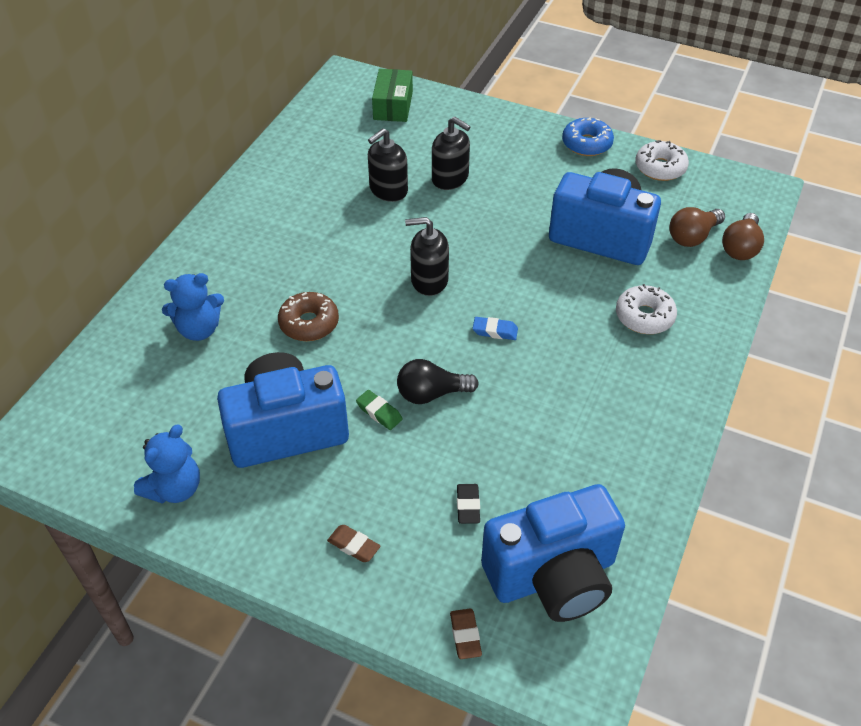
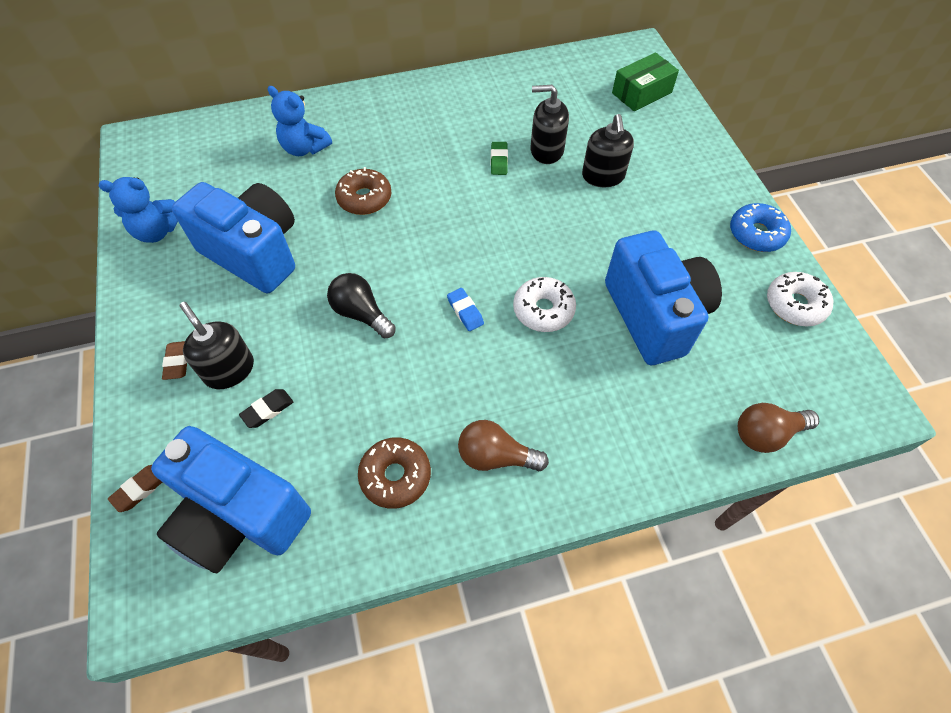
camera: 50 degrees right, 10 degrees up
(379, 412) = (315, 294): green eraser -> green eraser (499, 161)
(429, 280) = (477, 236): black soap dispenser -> black soap dispenser (229, 370)
(603, 457) = (395, 476): none -> brown donut
(644, 316) = (590, 408): white donut -> white donut (543, 310)
(692, 237) = (734, 385): brown light bulb -> brown light bulb (496, 456)

